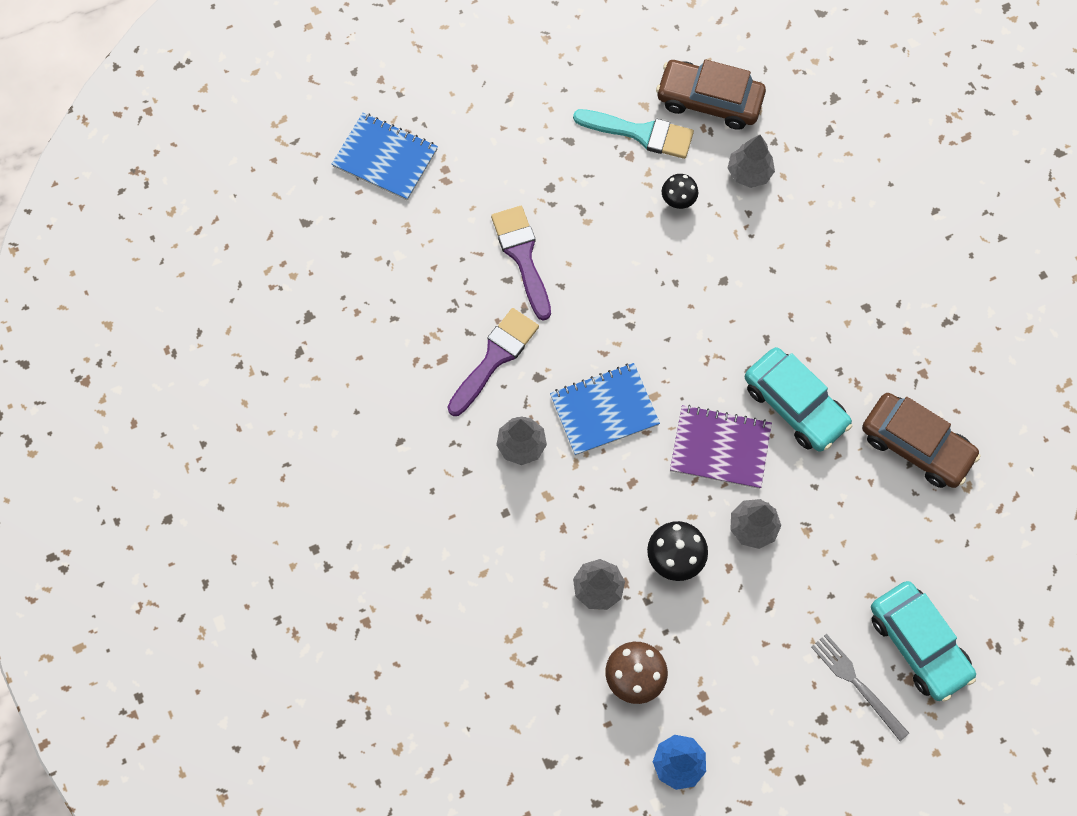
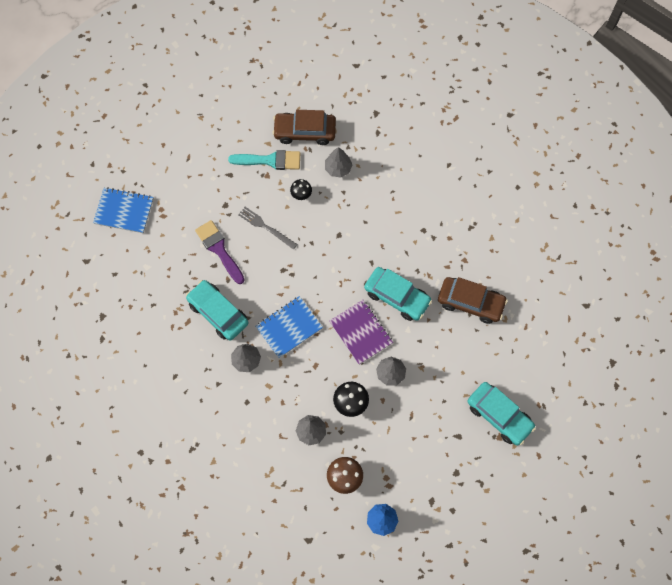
camera: 15 degrees left, 0 degrees up
(495, 357) = (218, 313): purple brush -> turquoise car
(720, 448) = (361, 332): purple notebook -> purple notebook turned 60 degrees clockwise
(857, 684) = (470, 447): grey fork -> grey fork (266, 227)

